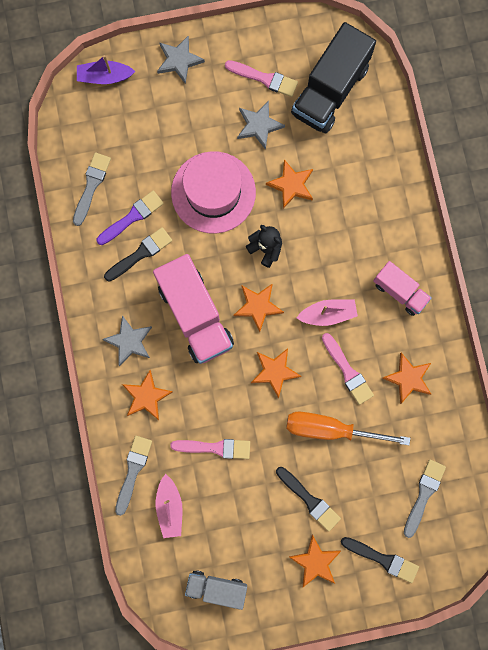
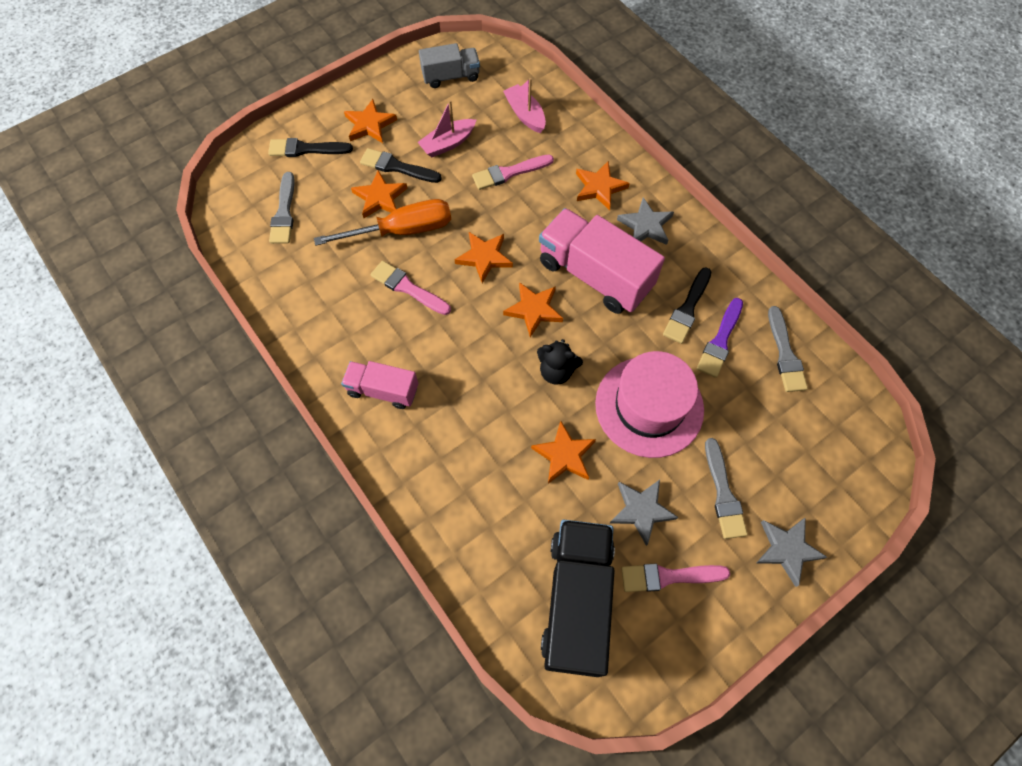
camera: 155 degrees right, 15 degrees down
(105, 77) = (859, 485): purple boat -> none
(133, 471) = (575, 127): grey brush -> grey brush (723, 493)
(327, 314) = (454, 333): pink boat -> pink boat (448, 143)
(408, 378) = (339, 307): orange star -> orange star (380, 197)

